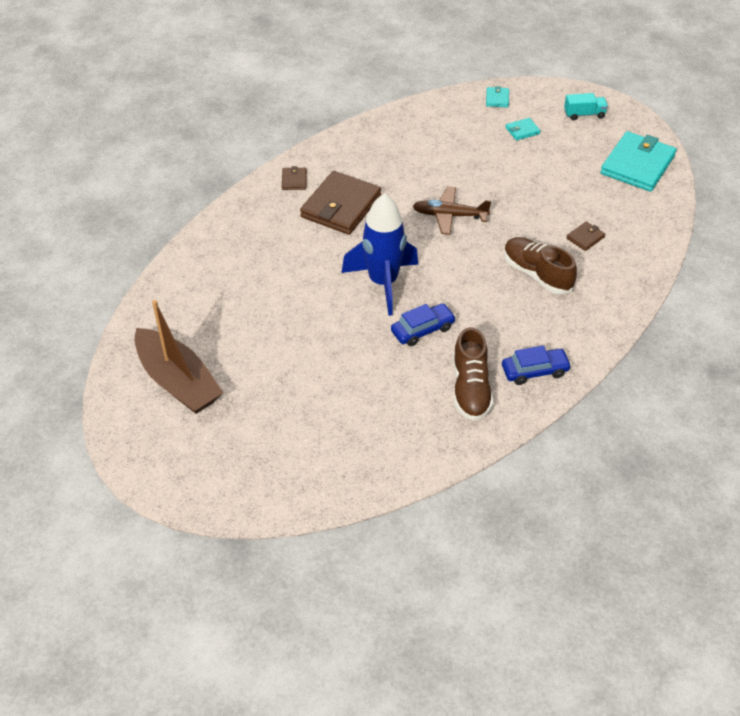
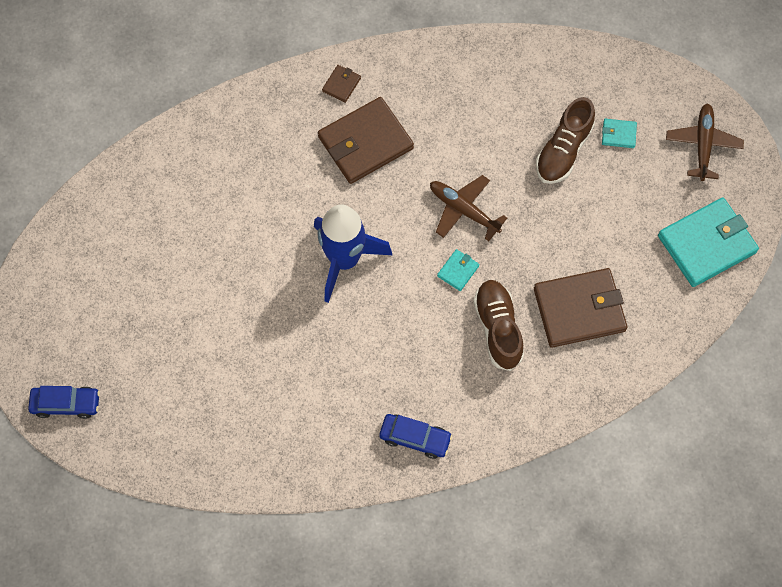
camera: 30 degrees right, 20 degrees up
(178, 382) = (96, 275): brown boat -> none
(423, 330) = (344, 335): blue car -> blue car (66, 404)
(470, 388) = (343, 424): brown shoe -> brown shoe (563, 151)
(497, 99) = (624, 75): turquoise wallet -> turquoise wallet (458, 271)
(584, 114) = (703, 145): turquoise truck -> brown plane
(585, 237) = (579, 309): brown wallet -> brown wallet, size x2.29

